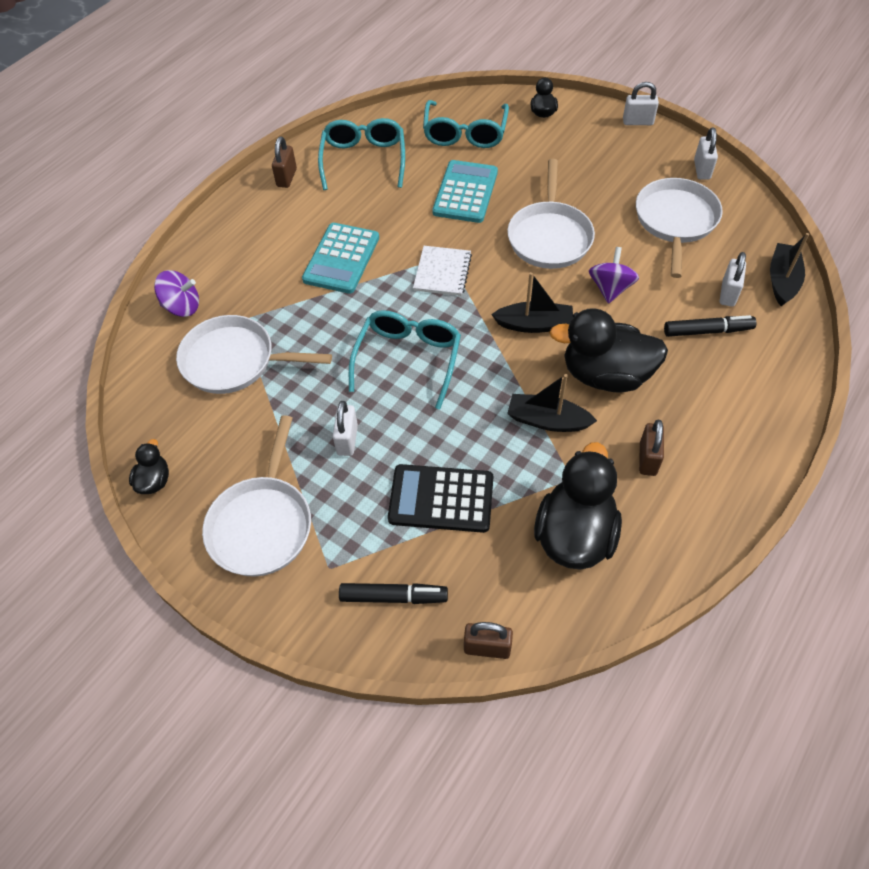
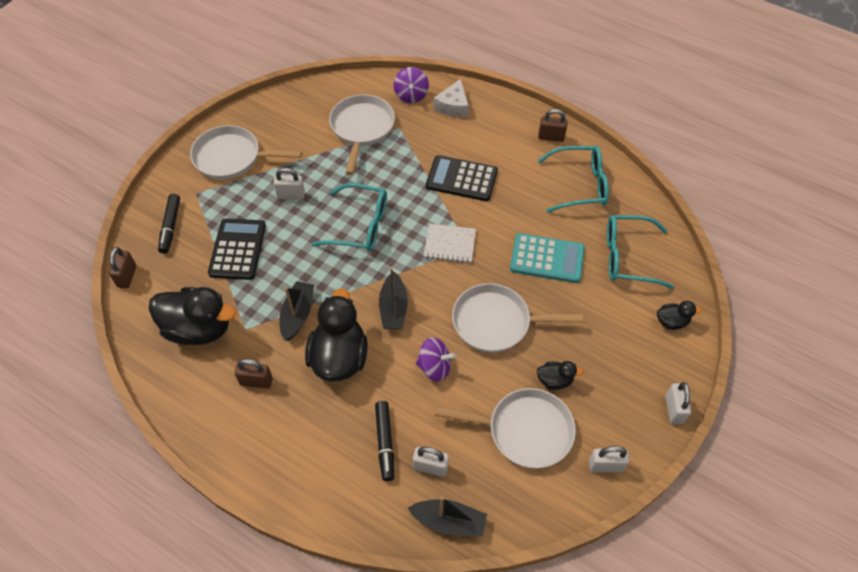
camera: 85 degrees right, 0 degrees up
(154, 481) = (269, 103): black duck -> black duck (554, 380)
(212, 264) = (453, 105): none -> white cheese
(341, 259) = (461, 179): turquoise calculator -> black calculator

